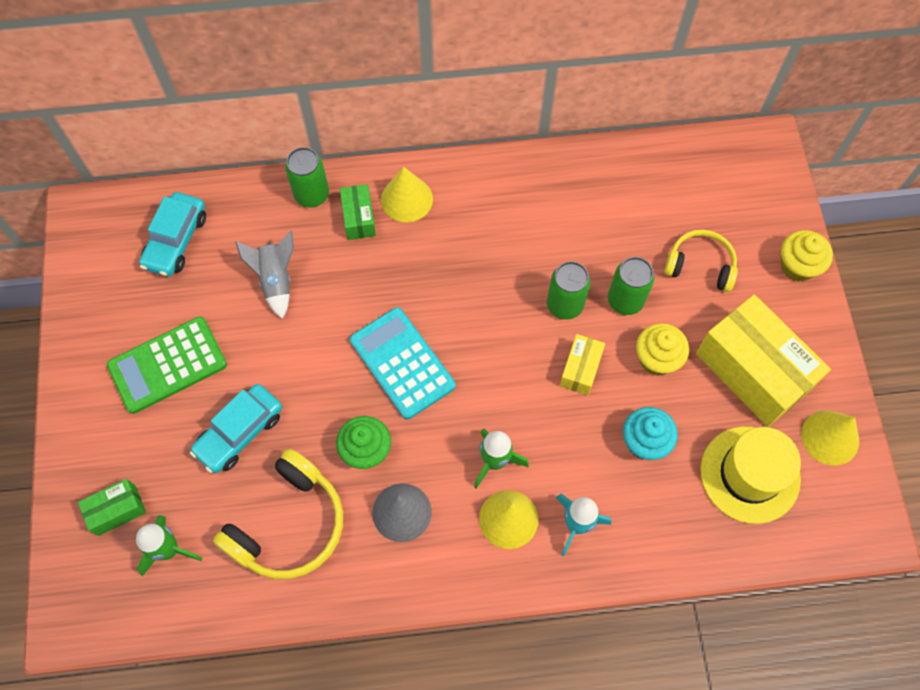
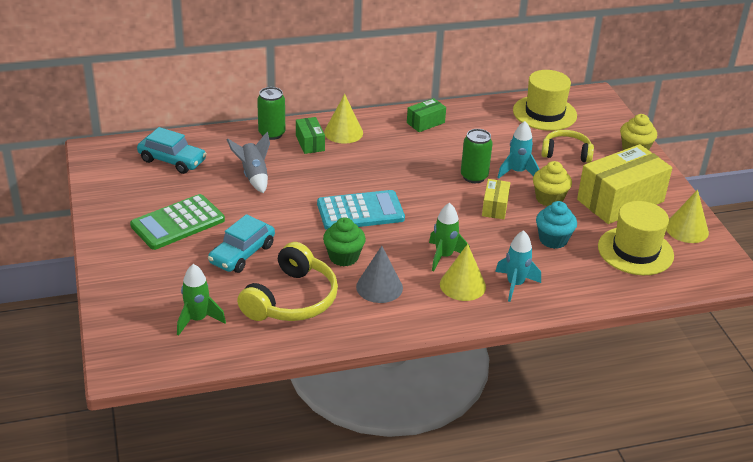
camera: 10 degrees left, 30 degrees down
(117, 510) = (151, 301): green box -> green box (425, 123)
(176, 241) = (172, 160): turquoise car -> turquoise car turned 75 degrees counterclockwise
(402, 363) = (360, 211): turquoise calculator -> turquoise calculator turned 120 degrees clockwise
(625, 300) = (517, 172): green can -> turquoise rocket
(688, 178) = (544, 113): none -> yellow hat
(752, 371) = (620, 200): yellow box -> yellow box turned 75 degrees counterclockwise

